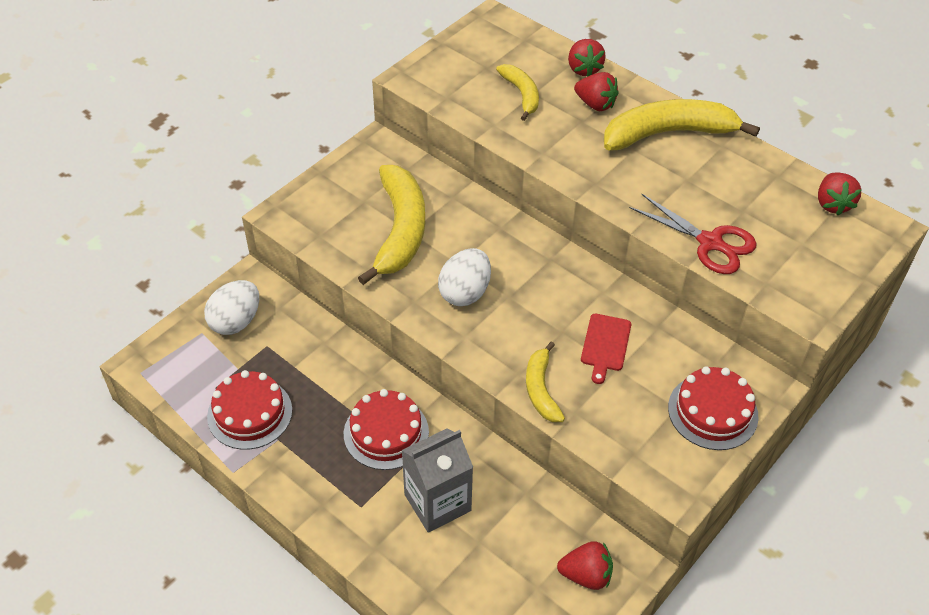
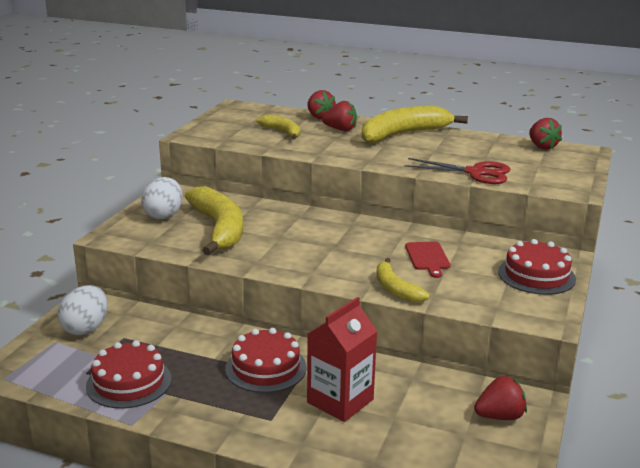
camera: 20 degrees left, 25 degrees down
(437, 502) = (340, 401): grey carton -> red carton
(465, 292) = (295, 251): white egg -> white egg (164, 215)

